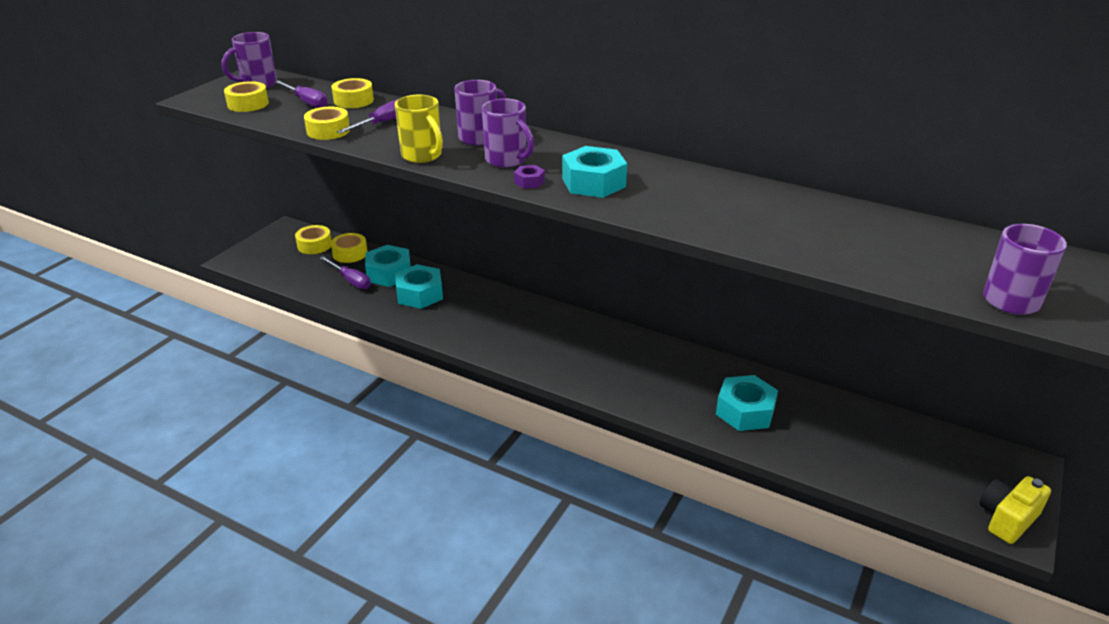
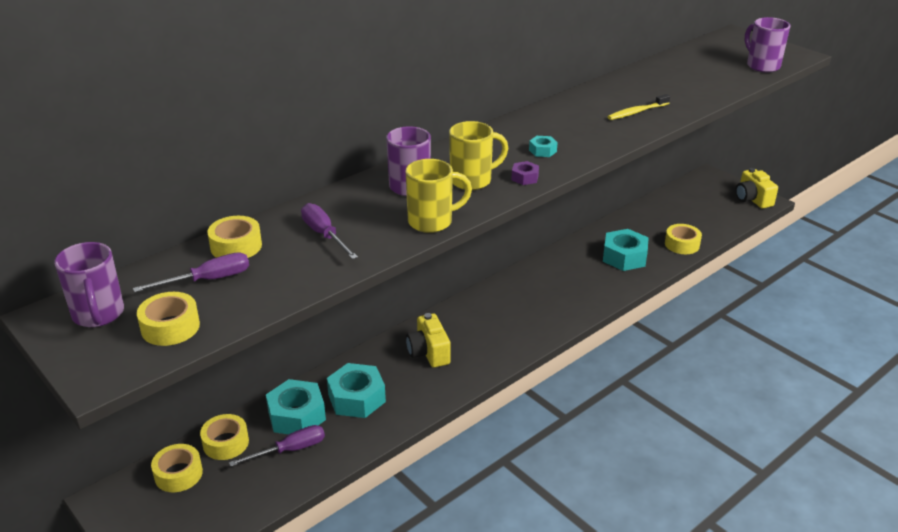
camera: 70 degrees left, 0 degrees up
(328, 131) = (318, 272): yellow tape -> yellow tape (682, 244)
(496, 315) = (429, 352): none -> yellow camera
(507, 160) = (472, 180): purple mug -> yellow mug
(593, 182) = (542, 151): turquoise nut -> turquoise nut, size x0.47
(740, 221) = (636, 112): none -> yellow toothbrush

